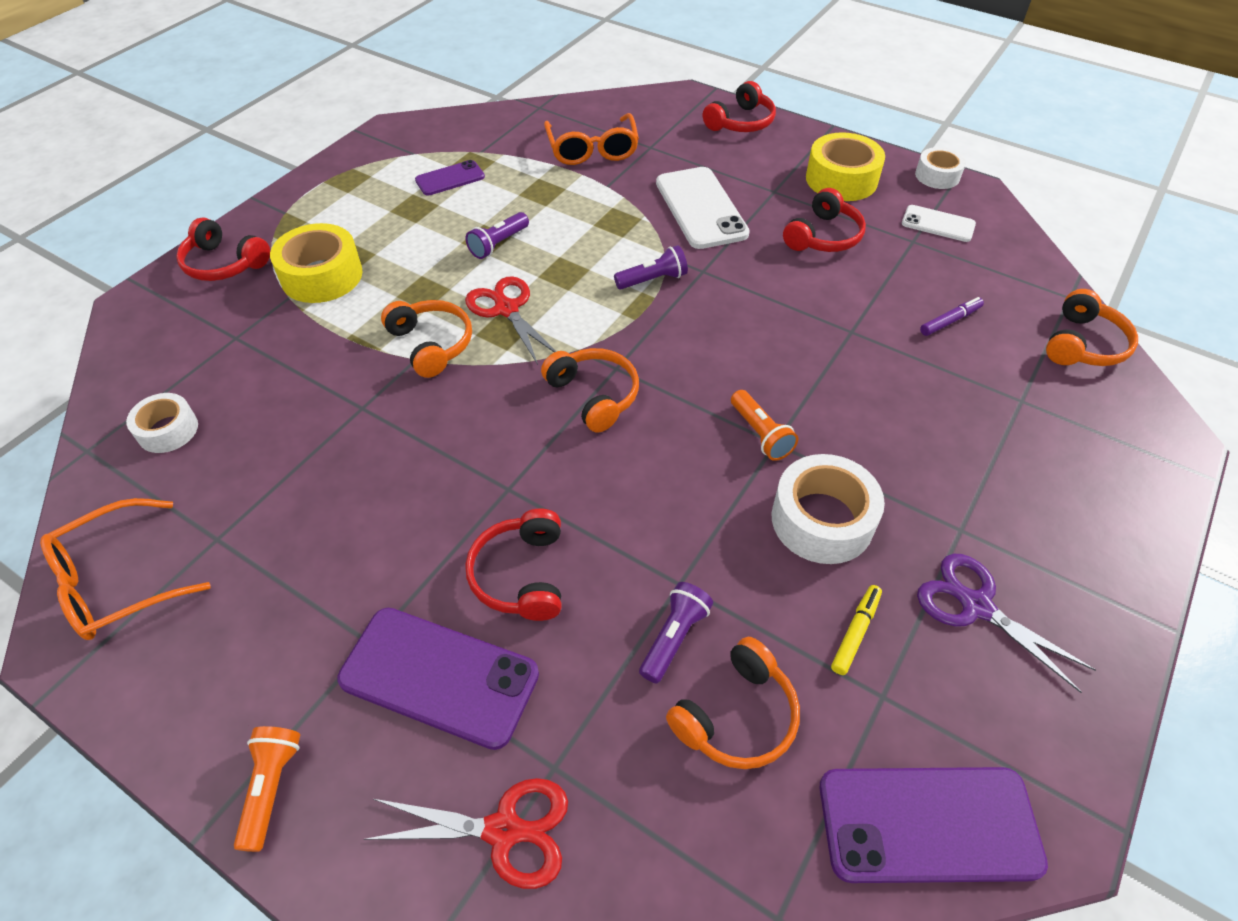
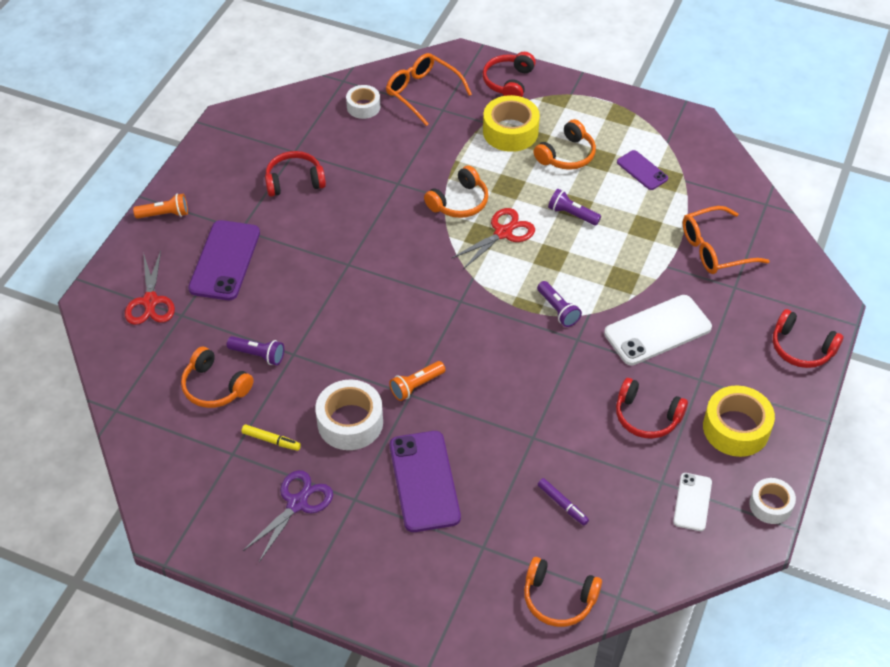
camera: 80 degrees right, 0 degrees up
(119, 580) = (264, 124): orange glasses -> orange glasses (423, 93)
(521, 575) = (289, 281): red headphones -> red headphones (294, 181)
(594, 395) = (432, 293): orange headphones -> orange headphones (567, 155)
(928, 824) = (163, 472): purple phone -> purple phone (424, 481)

